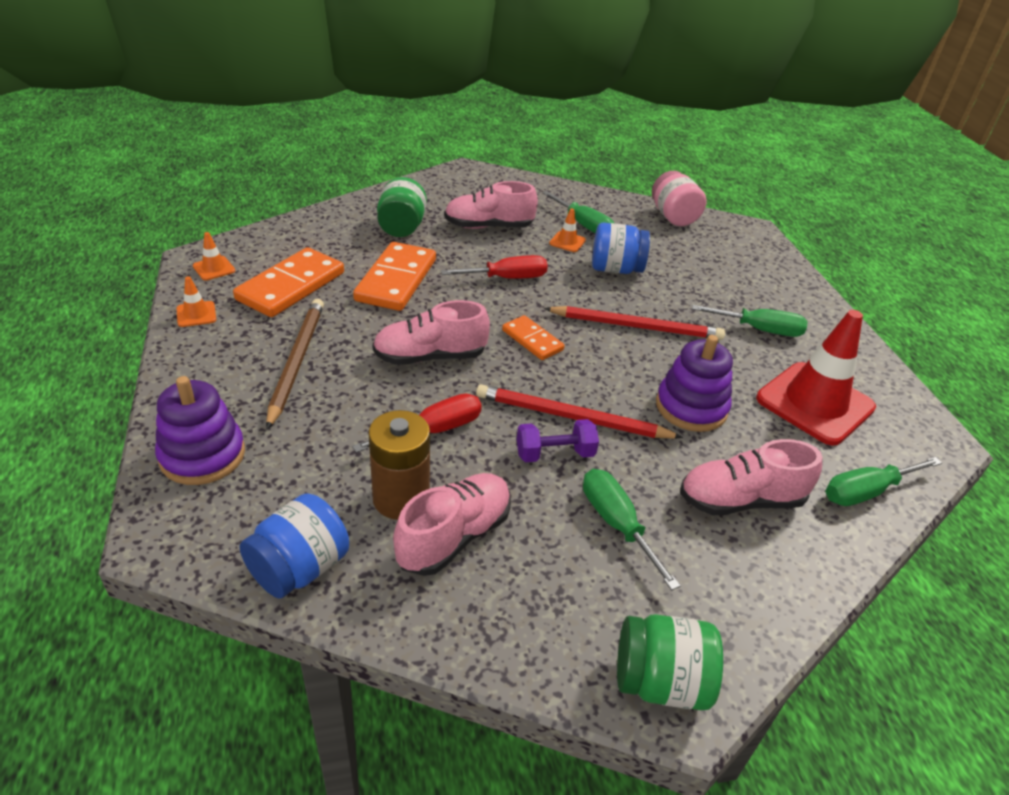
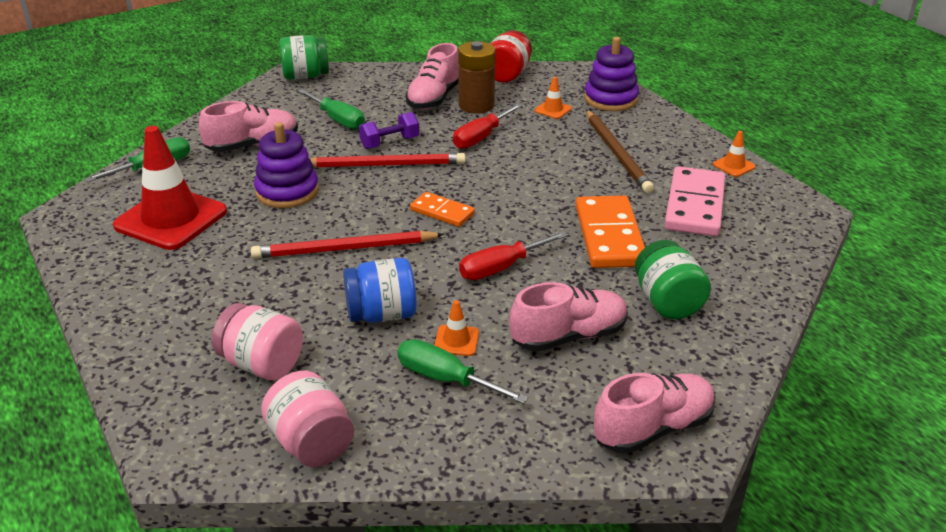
camera: 165 degrees right, 5 degrees down
(214, 268) = (780, 204): orange traffic cone -> orange traffic cone (553, 110)
(291, 286) = (694, 205): orange domino -> pink domino
(300, 568) = (507, 75): blue jar -> red jar
(430, 356) = (520, 179): pink shoe -> pink shoe (653, 428)
(706, 260) = (262, 364): none -> pink jar
(759, 330) = (207, 278): green screwdriver -> none

